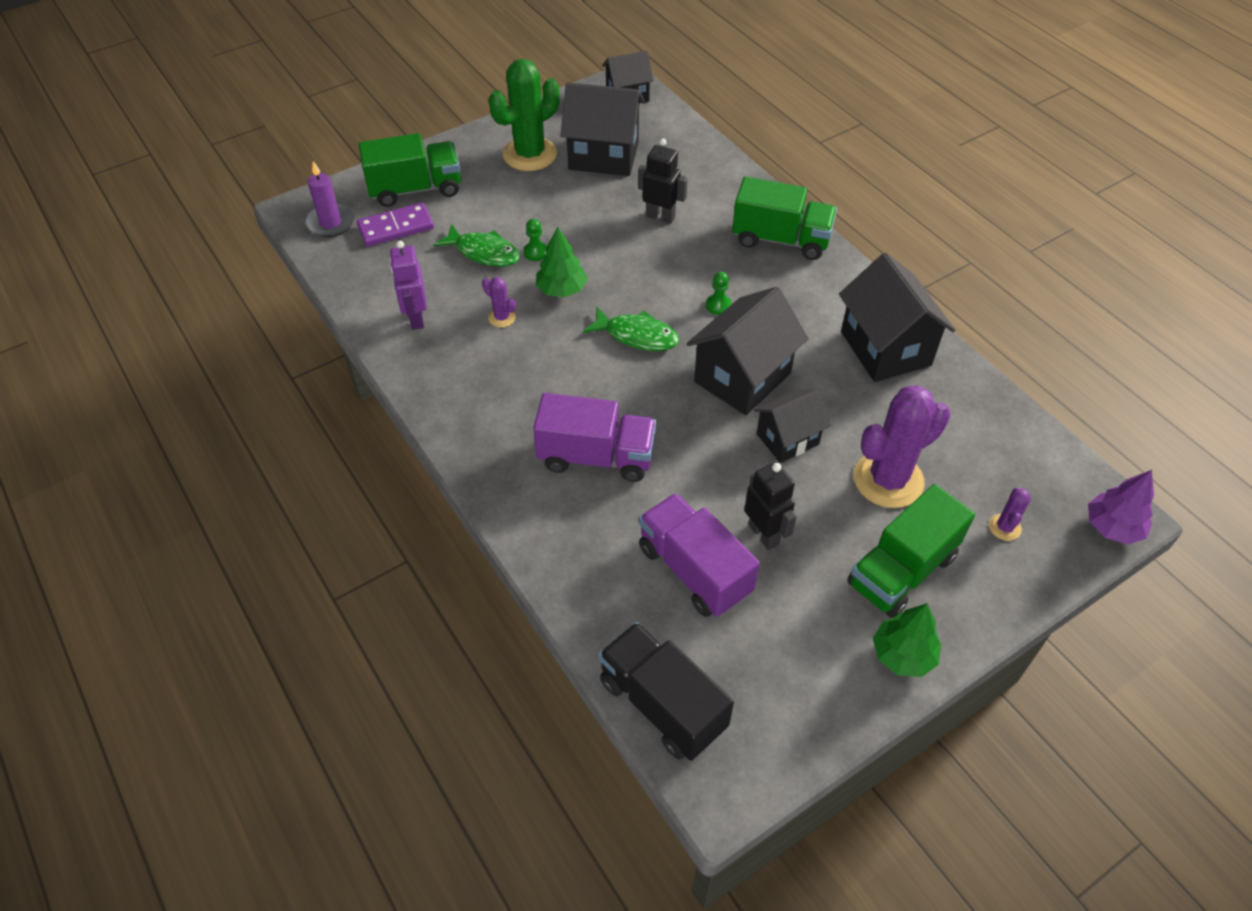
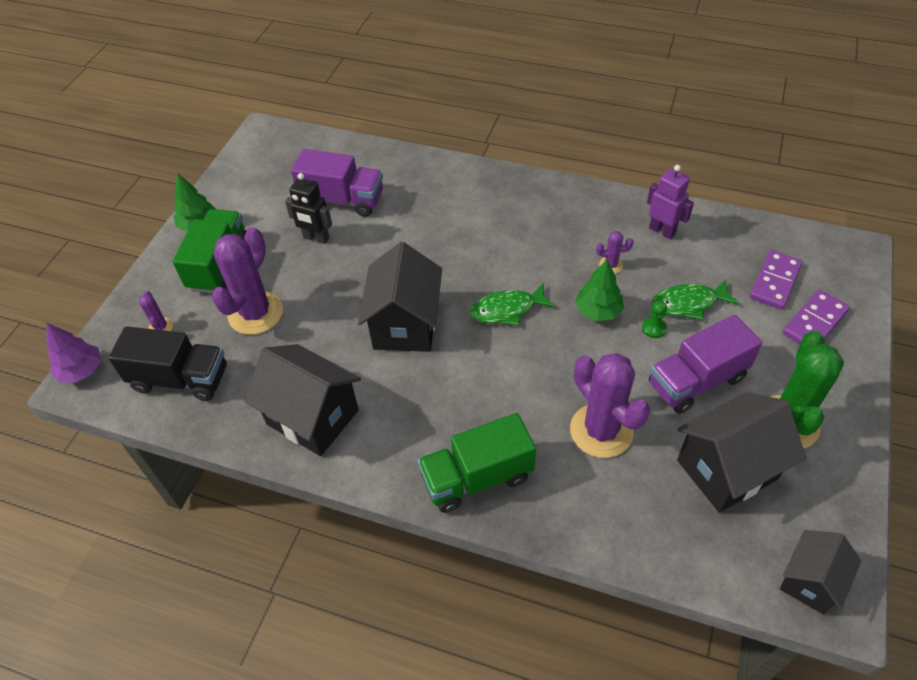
camera: 145 degrees right, 0 degrees up
(331, 223) = (821, 256): purple candle -> none
(415, 189) = (814, 322): green truck -> purple domino
(596, 456) = (452, 221): purple truck -> purple truck (696, 381)
(660, 216) = (601, 431): black robot -> purple cactus
(662, 704) = (313, 143): black truck -> black truck (180, 379)
(718, 305) = (472, 372): green pawn -> none
(787, 439) = (341, 300): black house -> none

